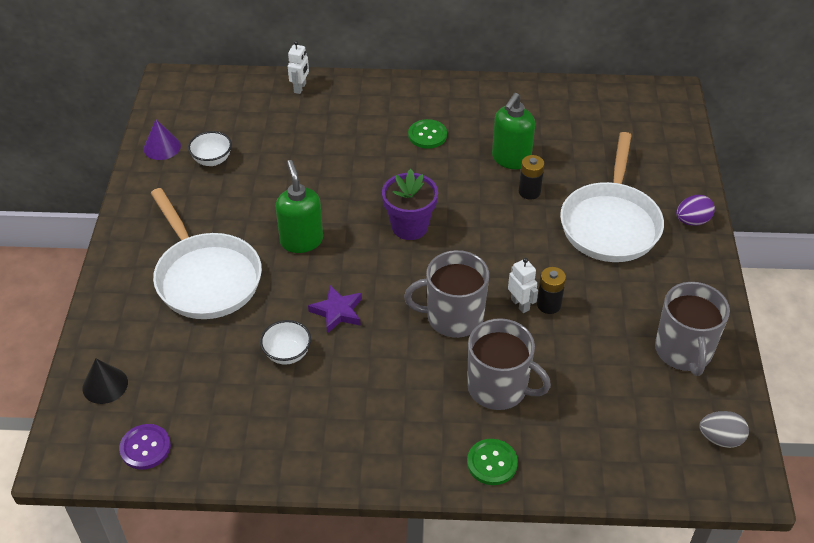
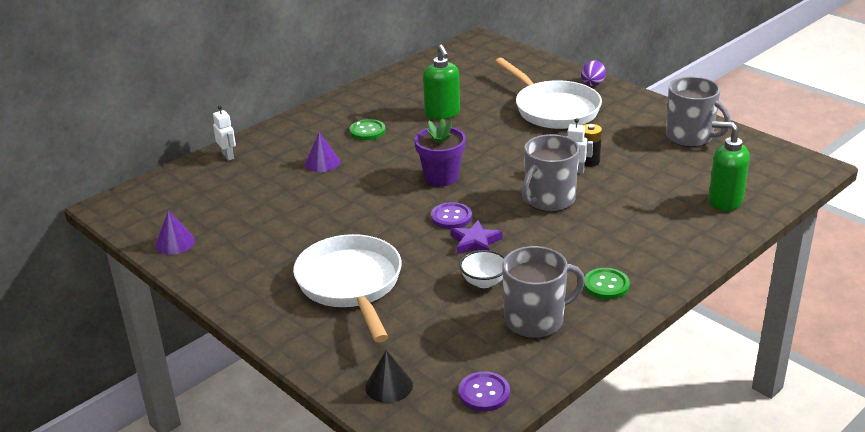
camera: 45 degrees left, 15 degrees down
(206, 277) = (351, 284): white pan -> white pan turned 120 degrees counterclockwise
(212, 160) = (232, 226): white bowl -> none
(301, 241) = (383, 226): green soap dispenser -> green soap dispenser (724, 201)
(350, 144) = (322, 163): none -> purple cone
(358, 273) = (451, 217): none -> purple button
(492, 463) = (694, 244): green button -> green button (606, 285)
(498, 388) = (634, 212): grey mug -> grey mug (535, 320)
(529, 192) = (482, 121): black battery -> none
(720, 439) = (772, 158): grey egg -> none

